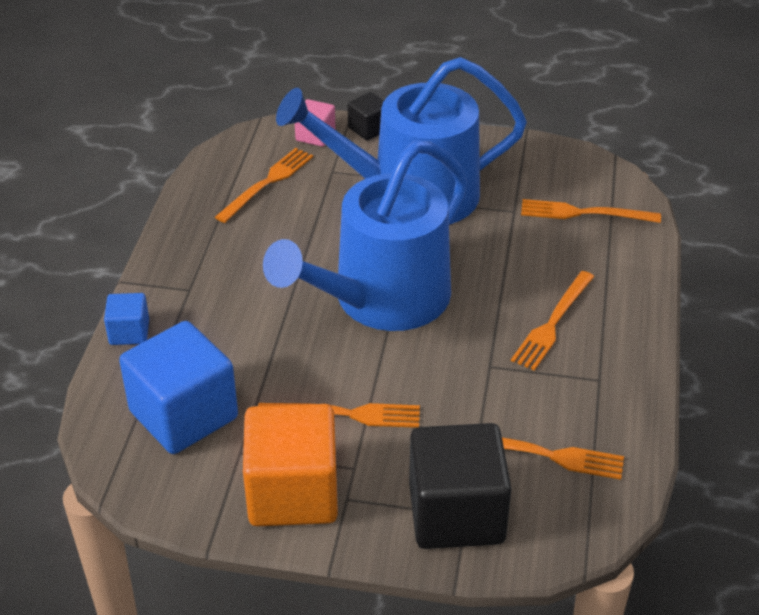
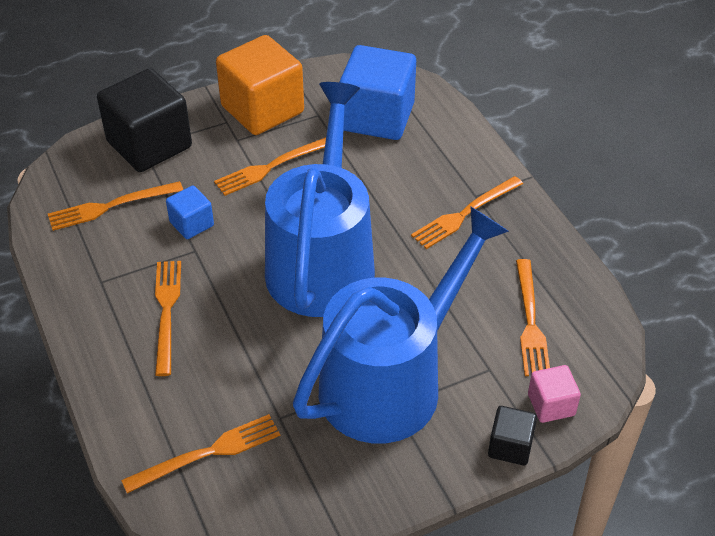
camera: 145 degrees right, 5 degrees up
(129, 332) = (476, 146): blue cube -> blue cube (191, 224)
(217, 278) = (465, 213): none -> orange fork

